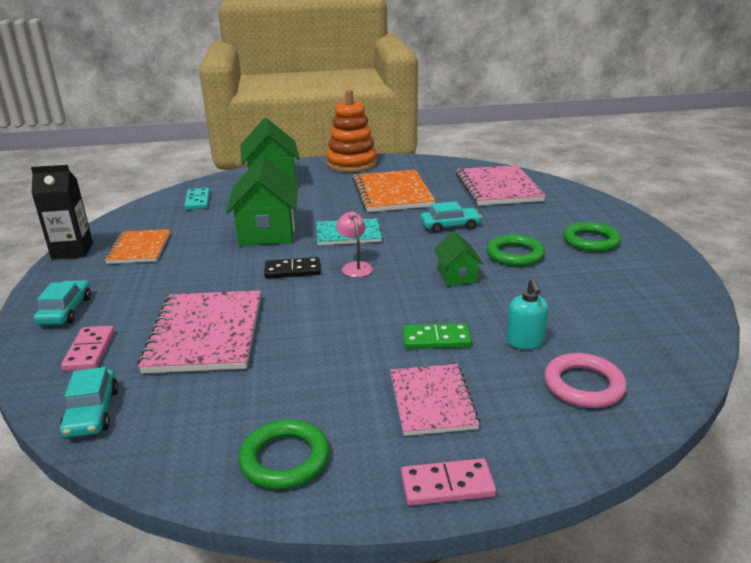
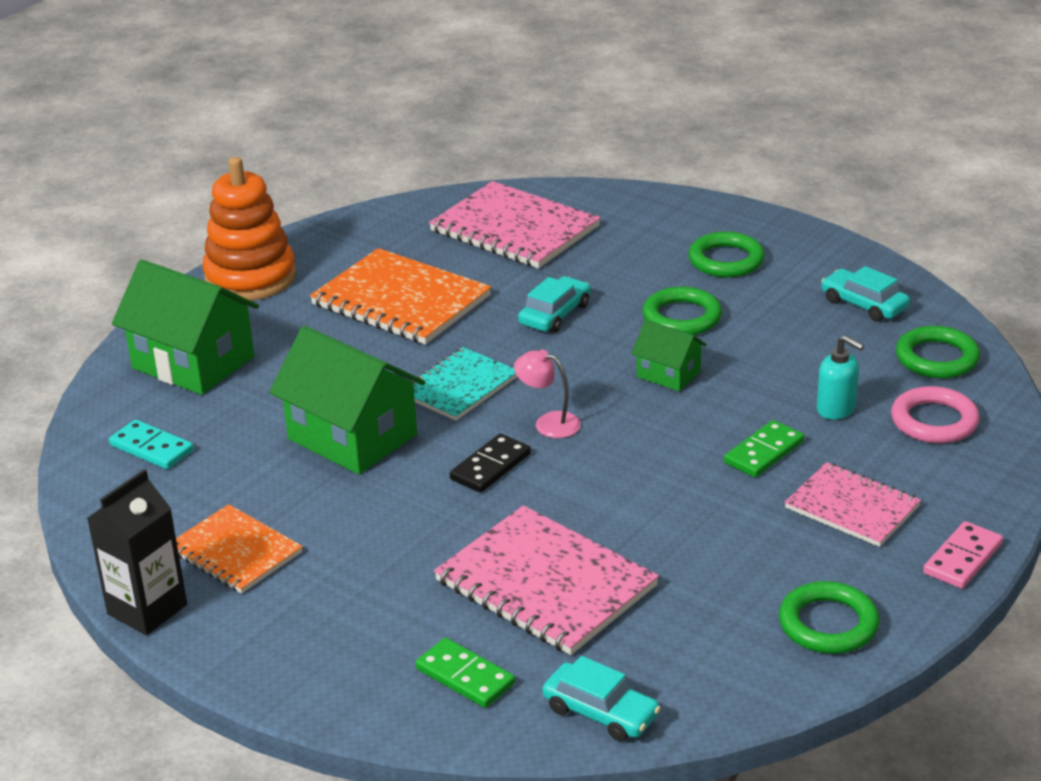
camera: 45 degrees left, 5 degrees up
(66, 311) = (332, 666): turquoise car -> turquoise car (864, 304)
(90, 351) = (465, 676): pink domino -> green domino
(651, 350) = (937, 358): none -> green ring

